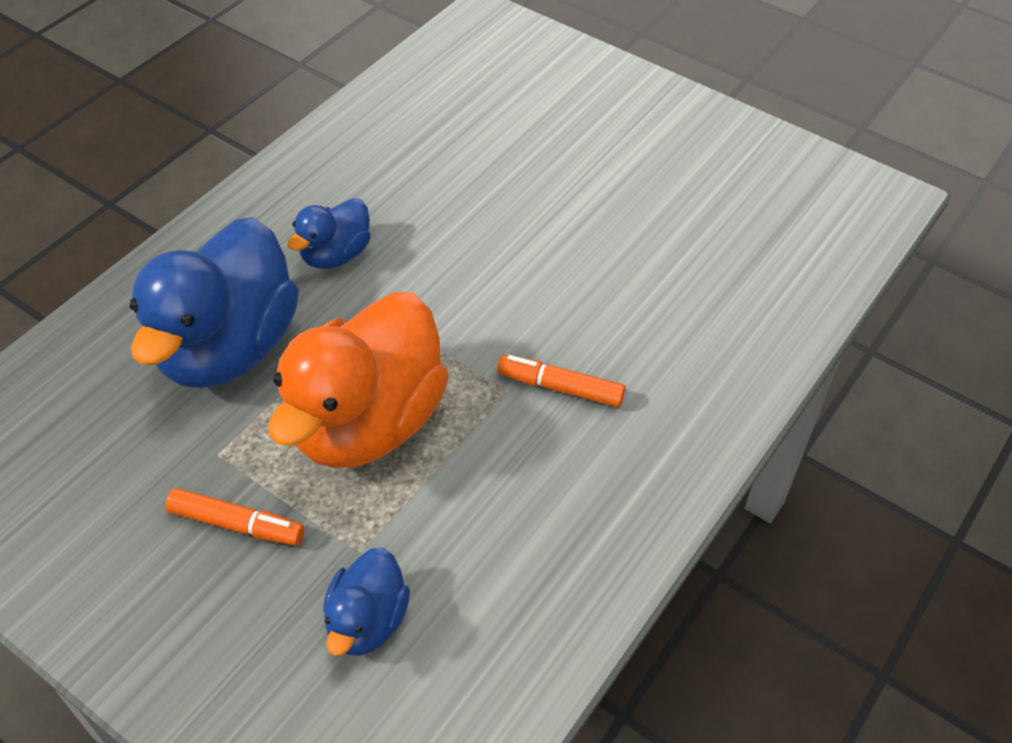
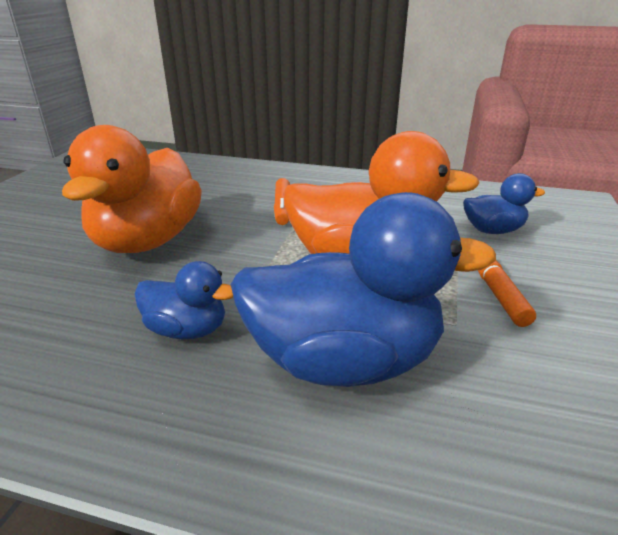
camera: 110 degrees left, 20 degrees down
(524, 241) = (147, 241): none -> orange duck

